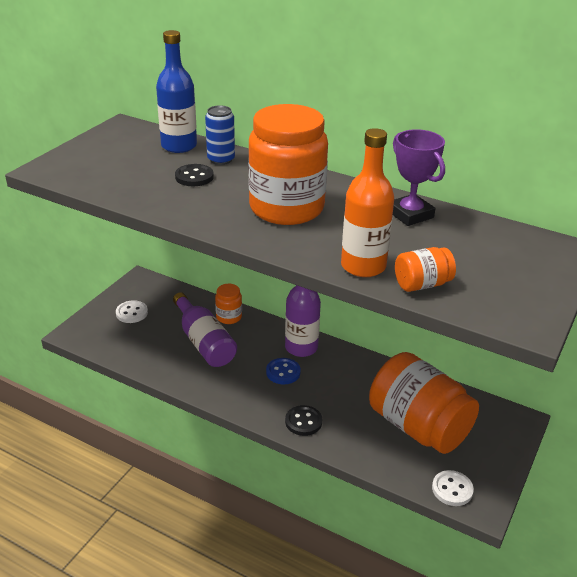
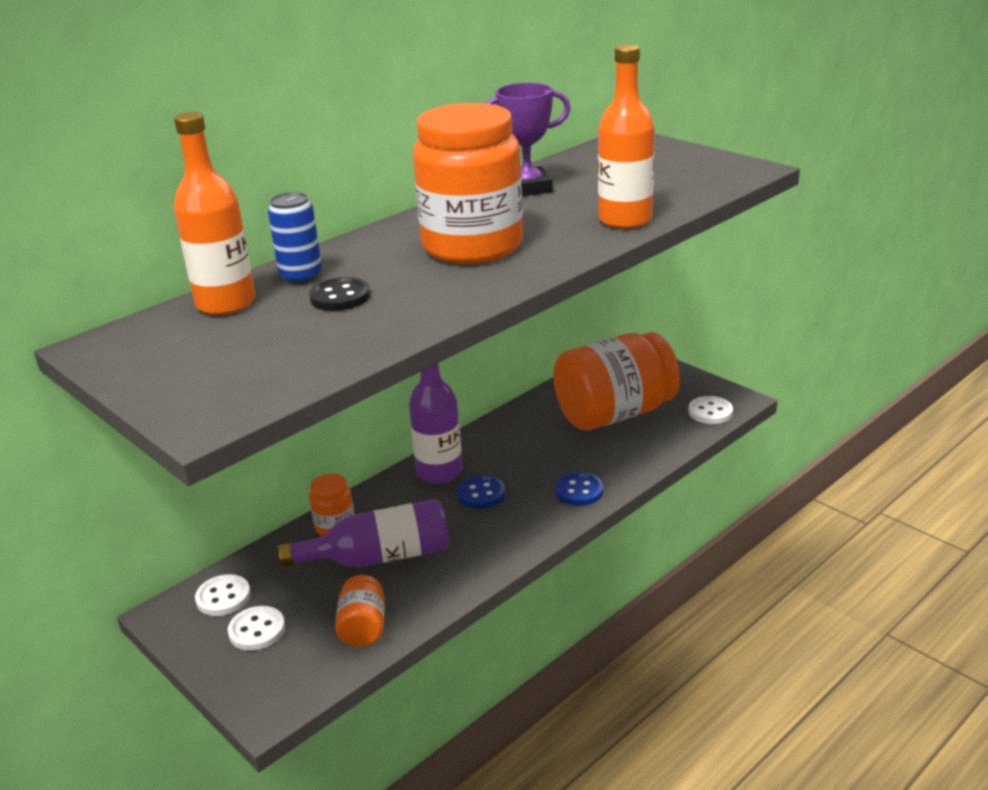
camera: 70 degrees left, 5 degrees down
(156, 294) = (223, 597): none -> white button
(179, 146) = (226, 303): blue bottle -> orange bottle
(303, 422) = (579, 491): black button -> blue button
(422, 284) = (670, 199): orange jar -> orange jar (363, 627)

